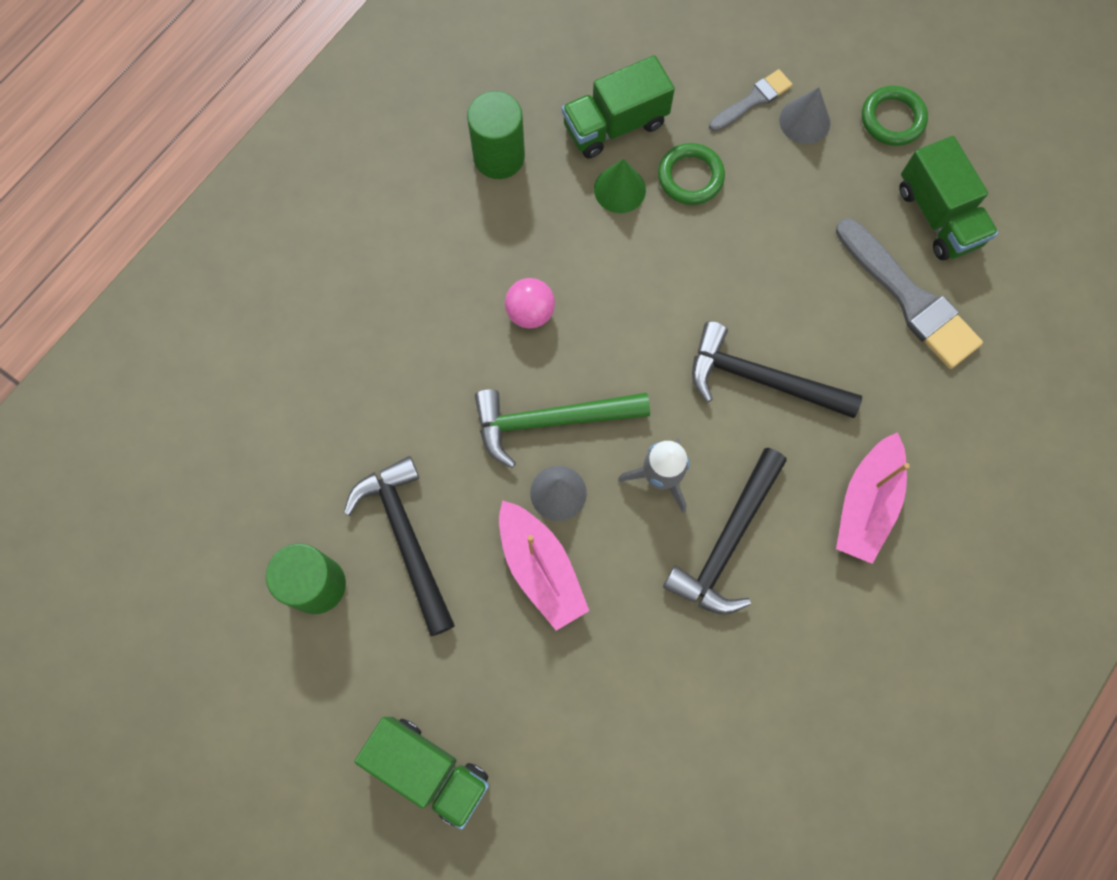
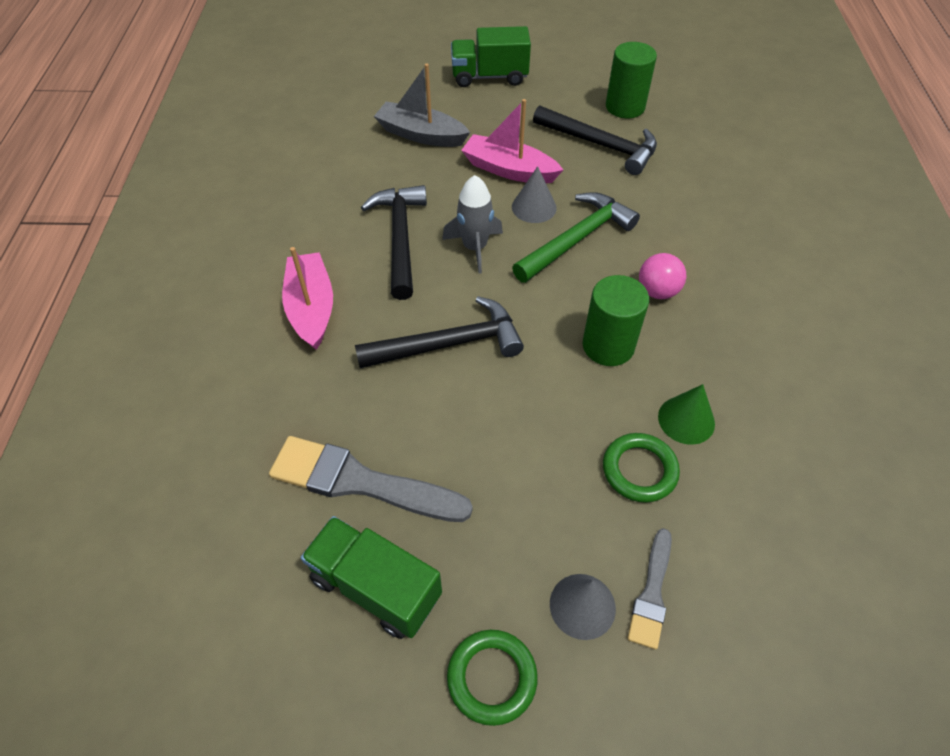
camera: 145 degrees right, 20 degrees down
(499, 157) = (804, 384): green cylinder -> green cylinder (608, 346)
(598, 704) = (421, 135): none -> grey boat
(615, 125) = (748, 475): green truck -> none

